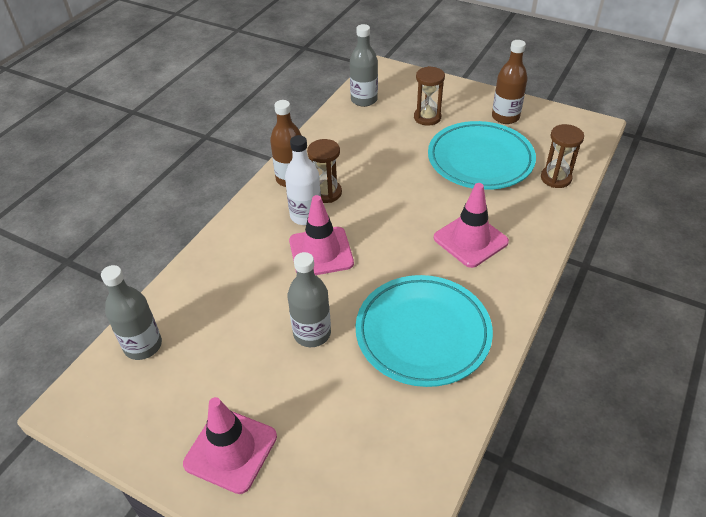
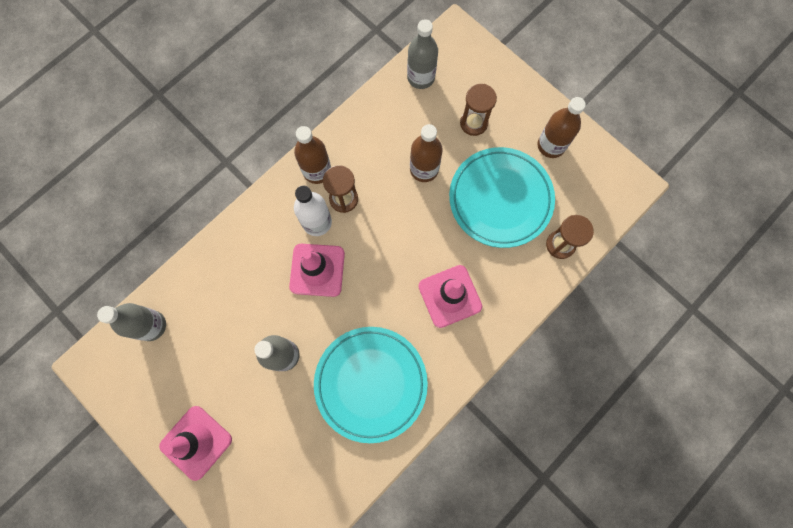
camera: 15 degrees right, 30 degrees up
(396, 156) = (424, 169): none -> brown bottle

